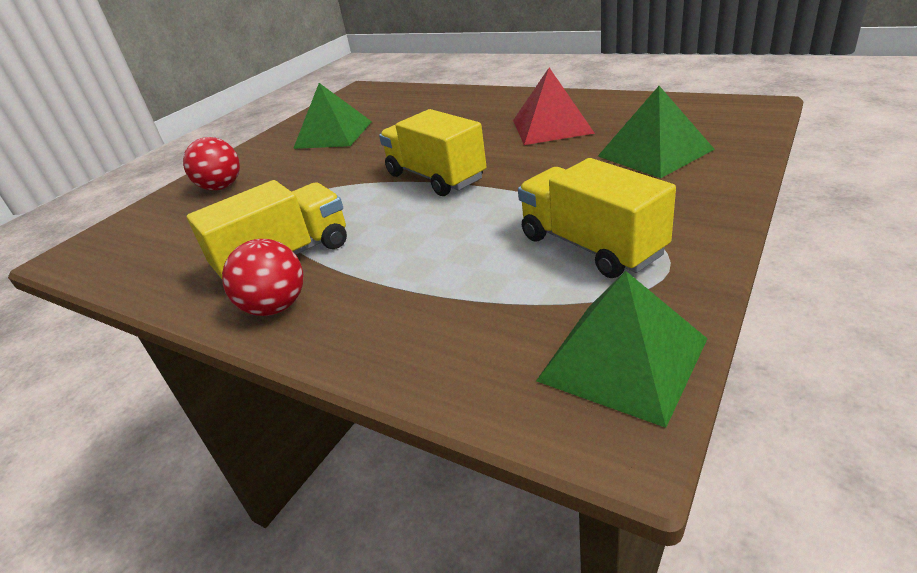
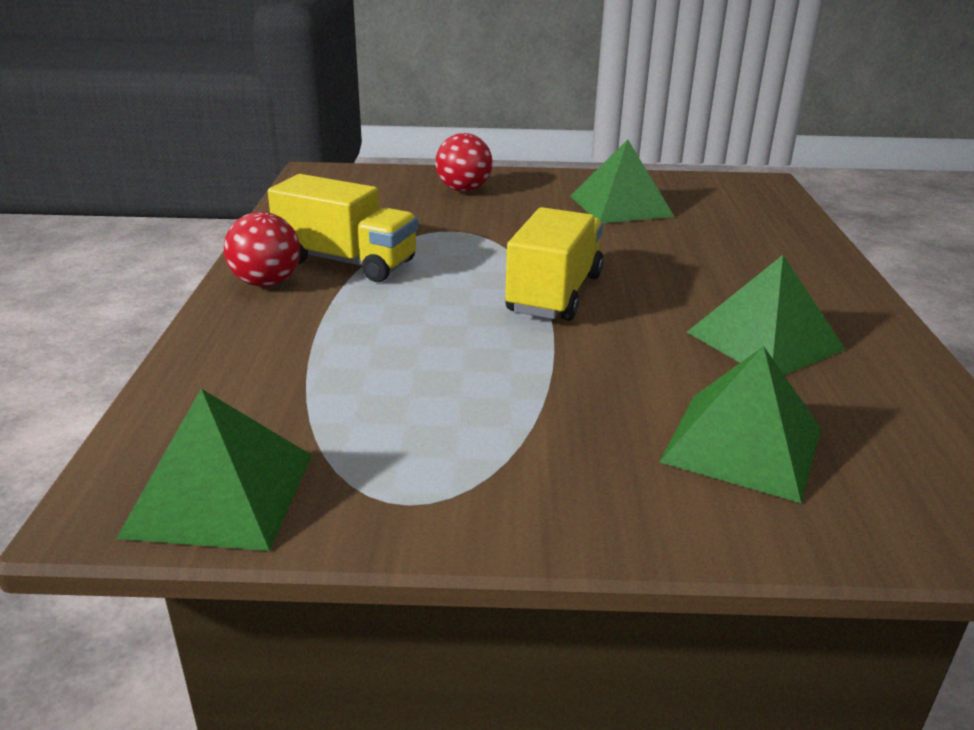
camera: 55 degrees right, 5 degrees down
(552, 126) = (765, 340): red pyramid -> green pyramid
(591, 246) = (442, 434): yellow truck -> none

